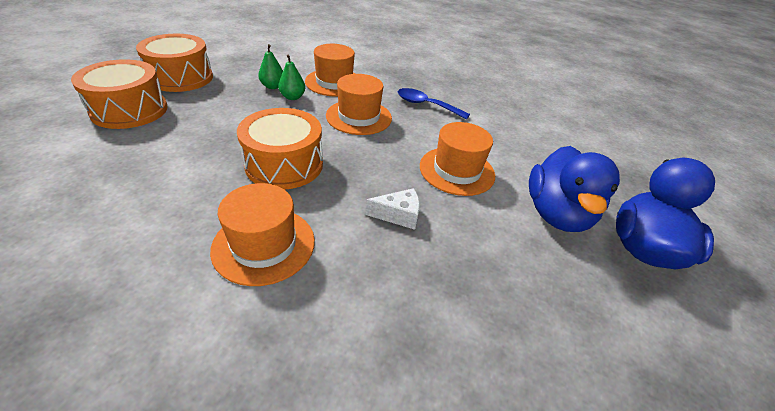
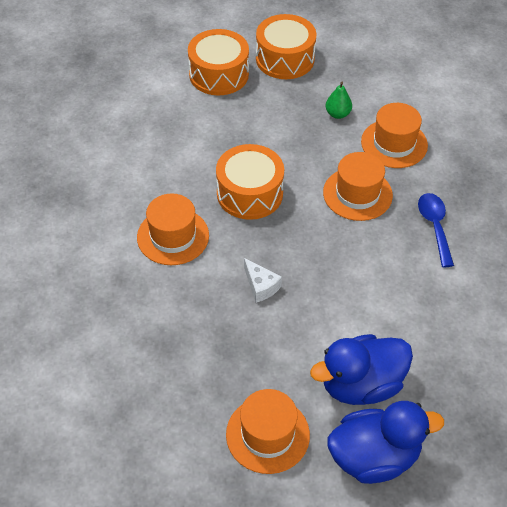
camera: 60 degrees right, 10 degrees up
(292, 97) = (337, 136): green pear -> none
(457, 170) = (351, 296): orange hat -> orange hat (267, 434)

